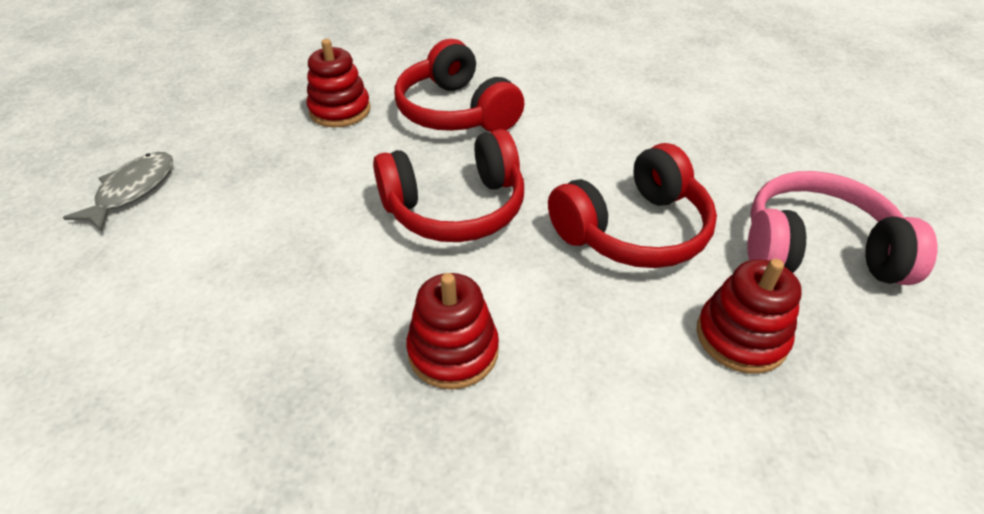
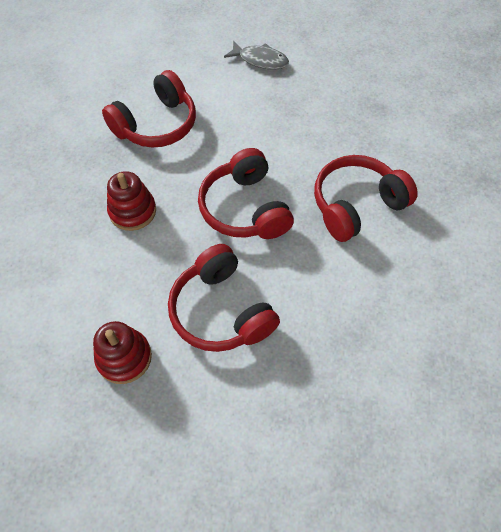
camera: 90 degrees right, 15 degrees up
(238, 329) = (156, 124): none -> red headphones
(340, 110) = (350, 137): red stacking toy -> none
(816, 250) = (195, 434): pink headphones -> none

